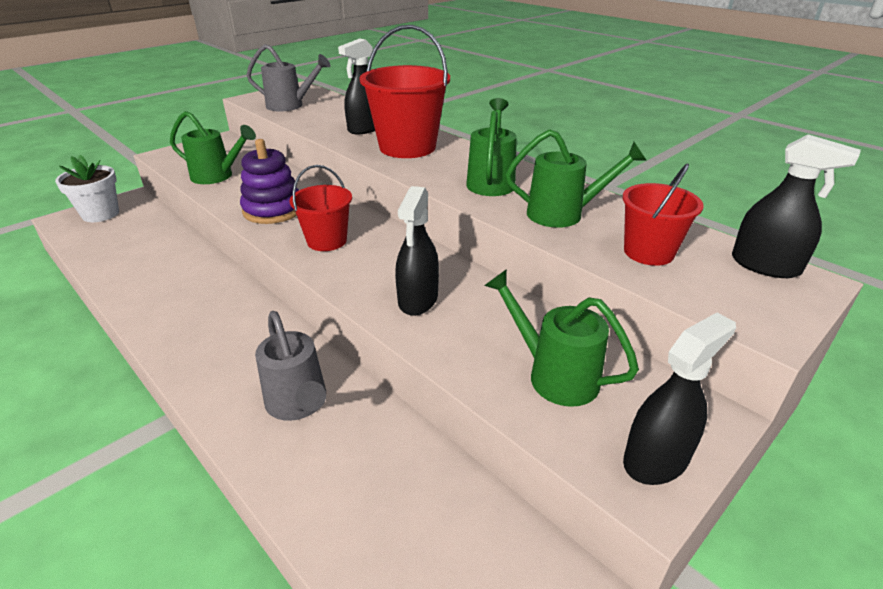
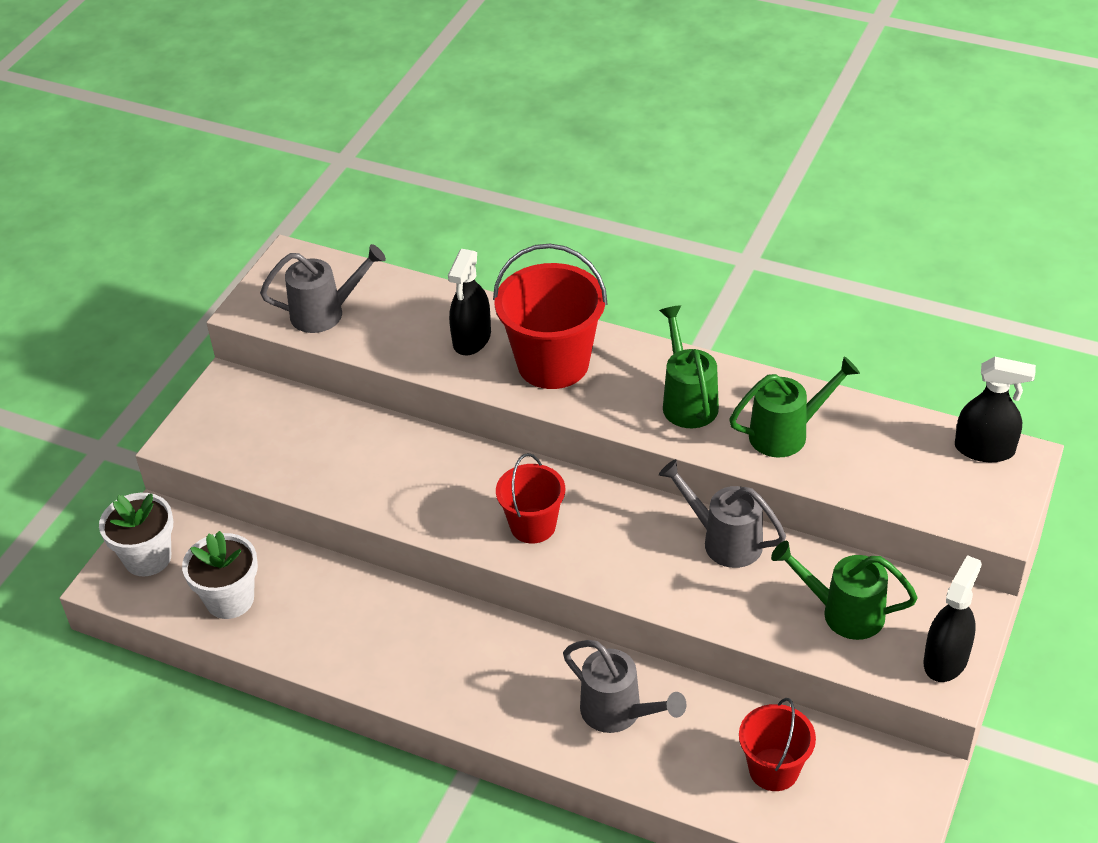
camera: 20 degrees left, 10 degrees up
(116, 245) = (230, 599): none -> white flower pot
(217, 176) = (303, 461): green watering can -> none
(273, 210) = (430, 498): purple stacking toy -> none
(418, 300) = (682, 572): black spray bottle -> none
(472, 288) = (724, 540): none -> grey watering can
(648, 252) = (884, 464): red bucket -> red bucket (773, 769)

